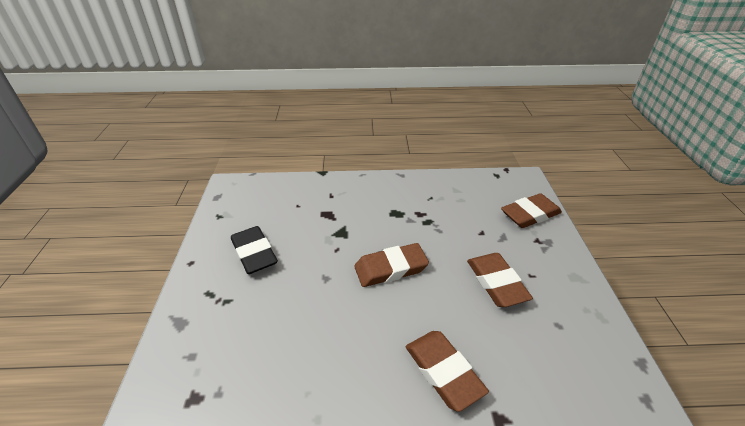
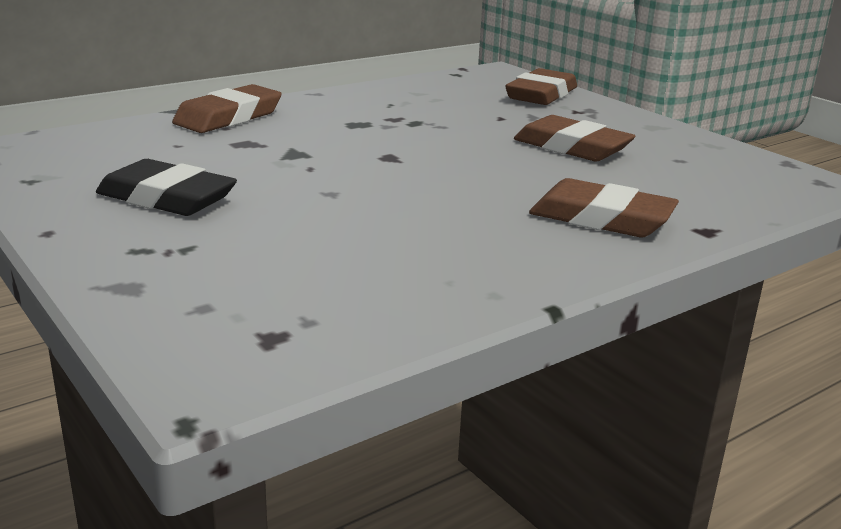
camera: 35 degrees left, 15 degrees down
(390, 268) = (418, 165): brown eraser -> brown eraser (228, 117)

